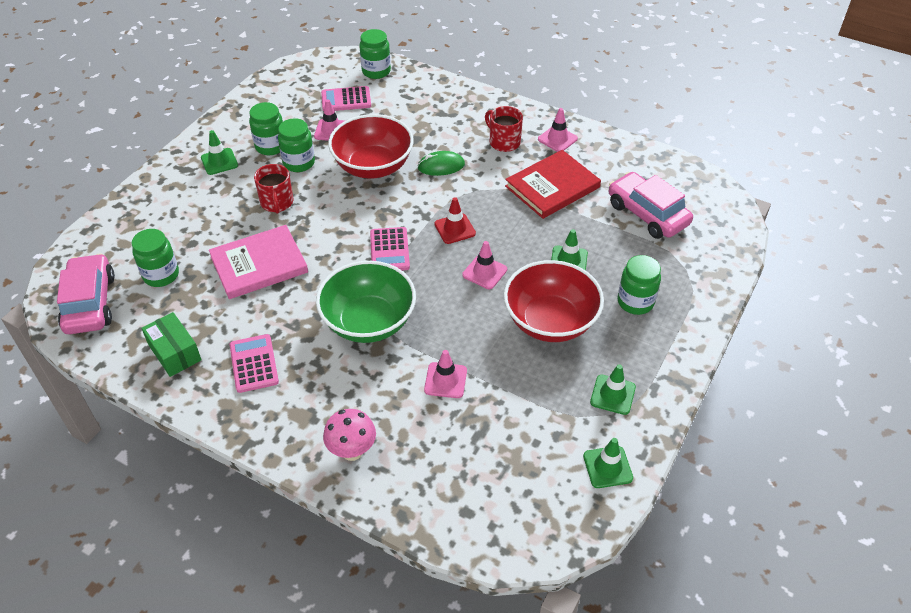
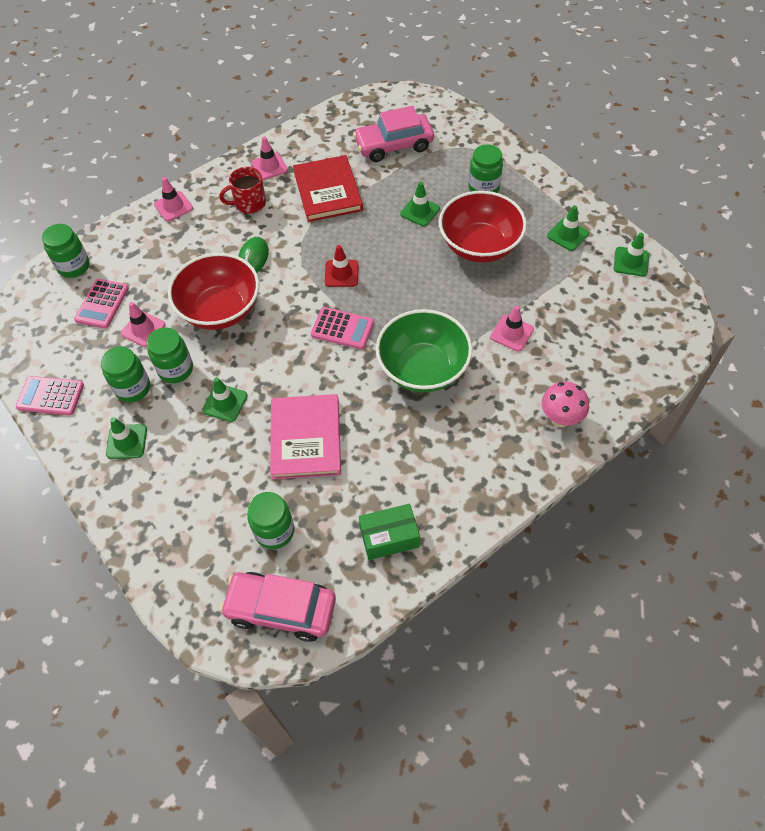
camera: 65 degrees left, 10 degrees up
(254, 364) = (433, 471): pink calculator -> pink calculator (50, 396)
(277, 203) = (225, 403): red mug -> green traffic cone
(484, 272) = (405, 269): pink traffic cone -> pink traffic cone (173, 206)

